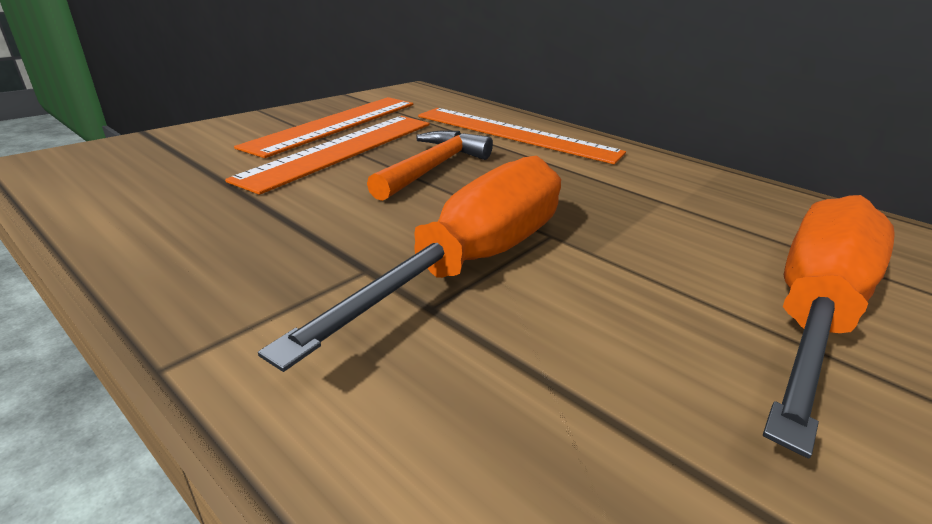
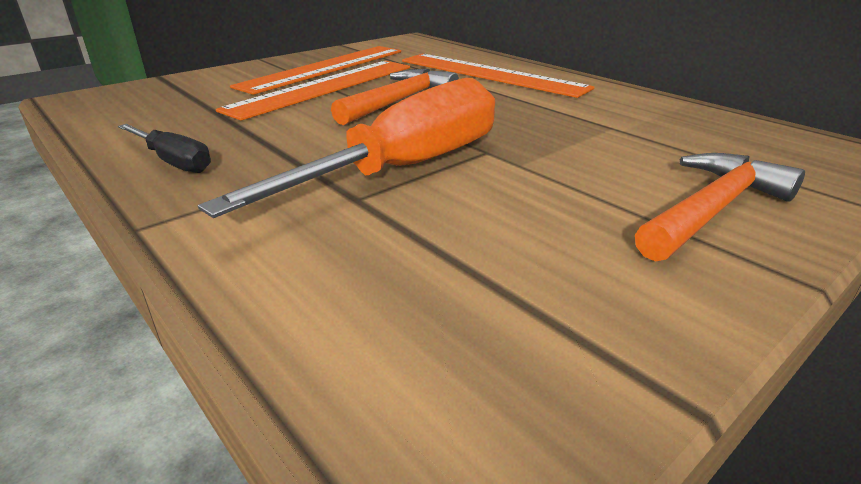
camera: 10 degrees right, 0 degrees up
(189, 258) = (174, 162): none -> black screwdriver
(812, 309) = (712, 209): orange screwdriver -> orange hammer

